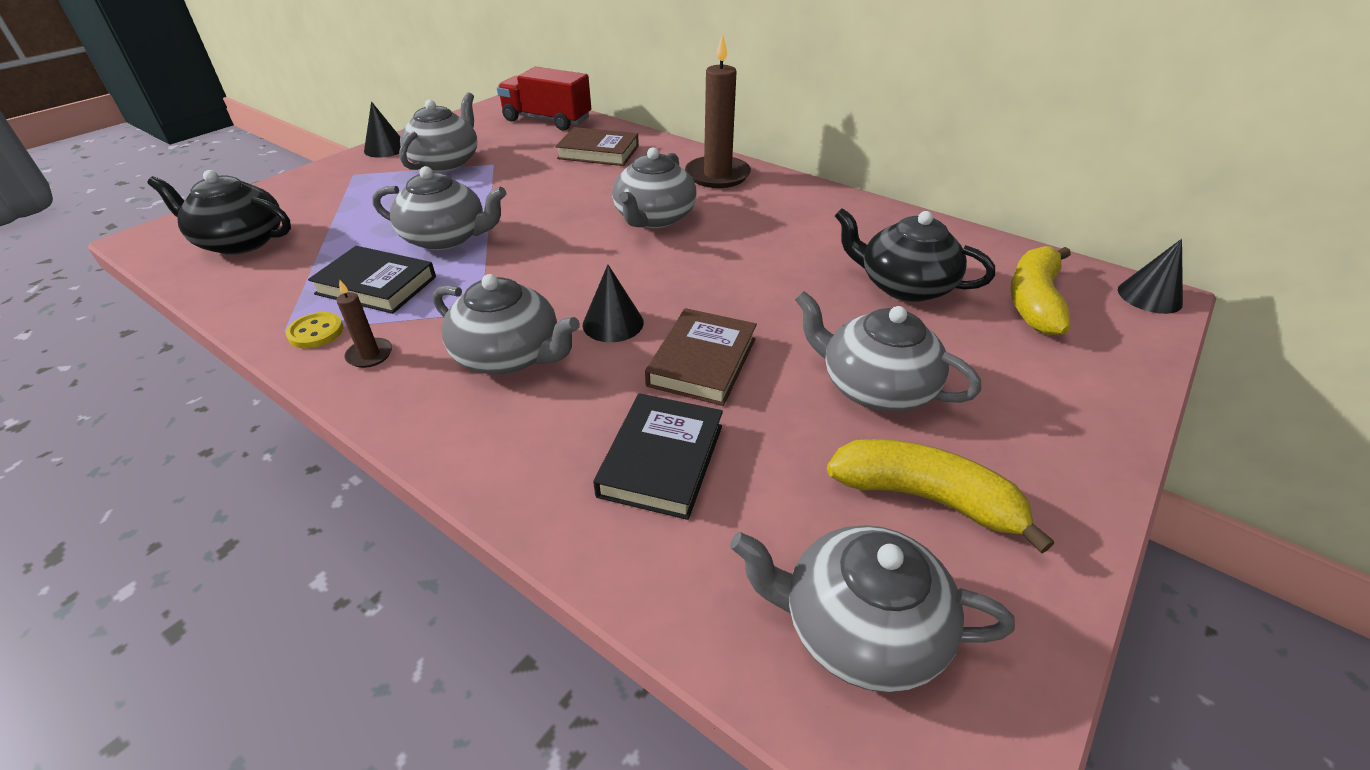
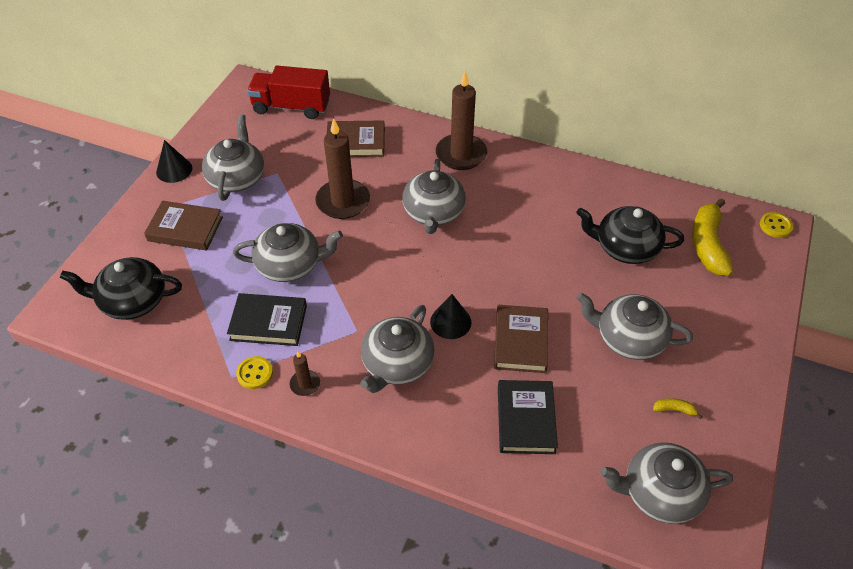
camera: 15 degrees left, 10 degrees up
(355, 193) = (185, 229): none -> brown book
(509, 355) = (397, 364): grey teapot -> grey teapot turned 105 degrees clockwise
(550, 194) = (343, 201): none -> brown candle
(926, 498) = (674, 410): yellow banana -> yellow banana, size x0.42
(1149, 296) = (775, 226): black cone -> yellow button

